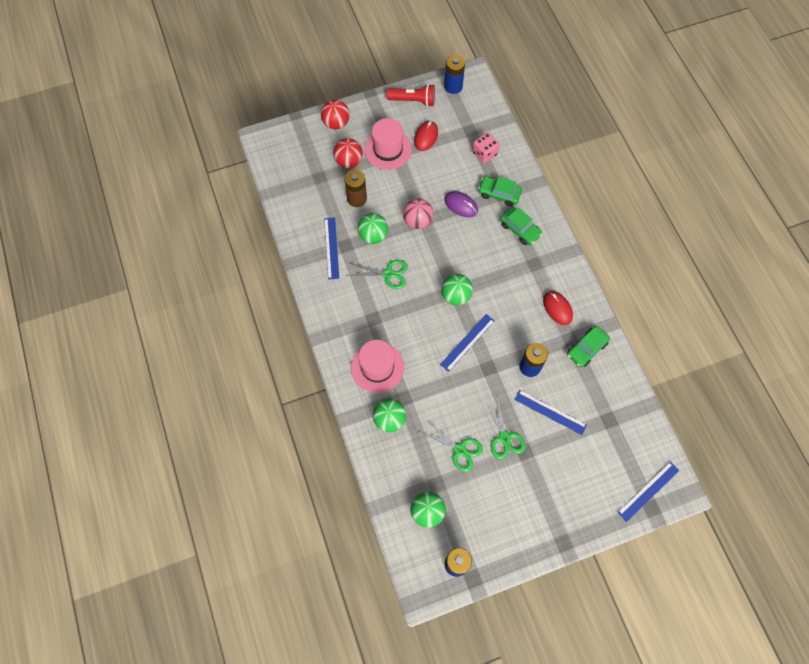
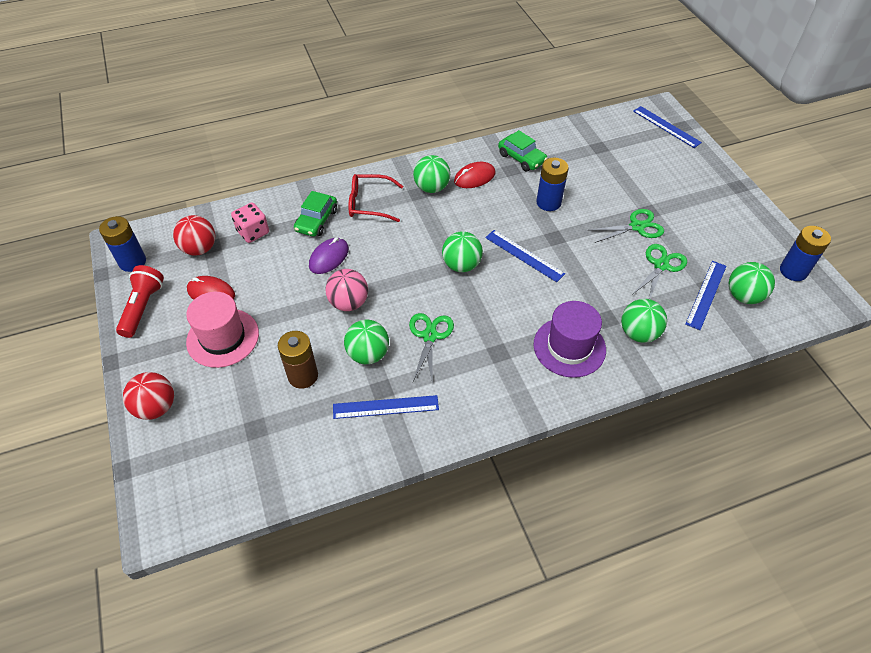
camera: 90 degrees left, 15 degrees down
(349, 161) = (234, 388): red ball -> red ball (199, 249)
(377, 367) = (569, 347): pink hat -> purple hat
(520, 229) = (369, 203): green car -> red glasses
(541, 274) = (431, 188): none -> green ball
(550, 412) = (599, 189): blue ruler -> blue ruler (706, 294)

